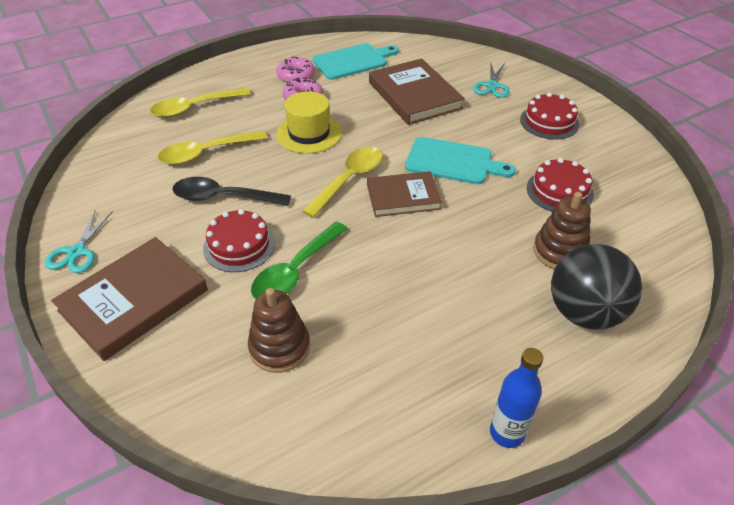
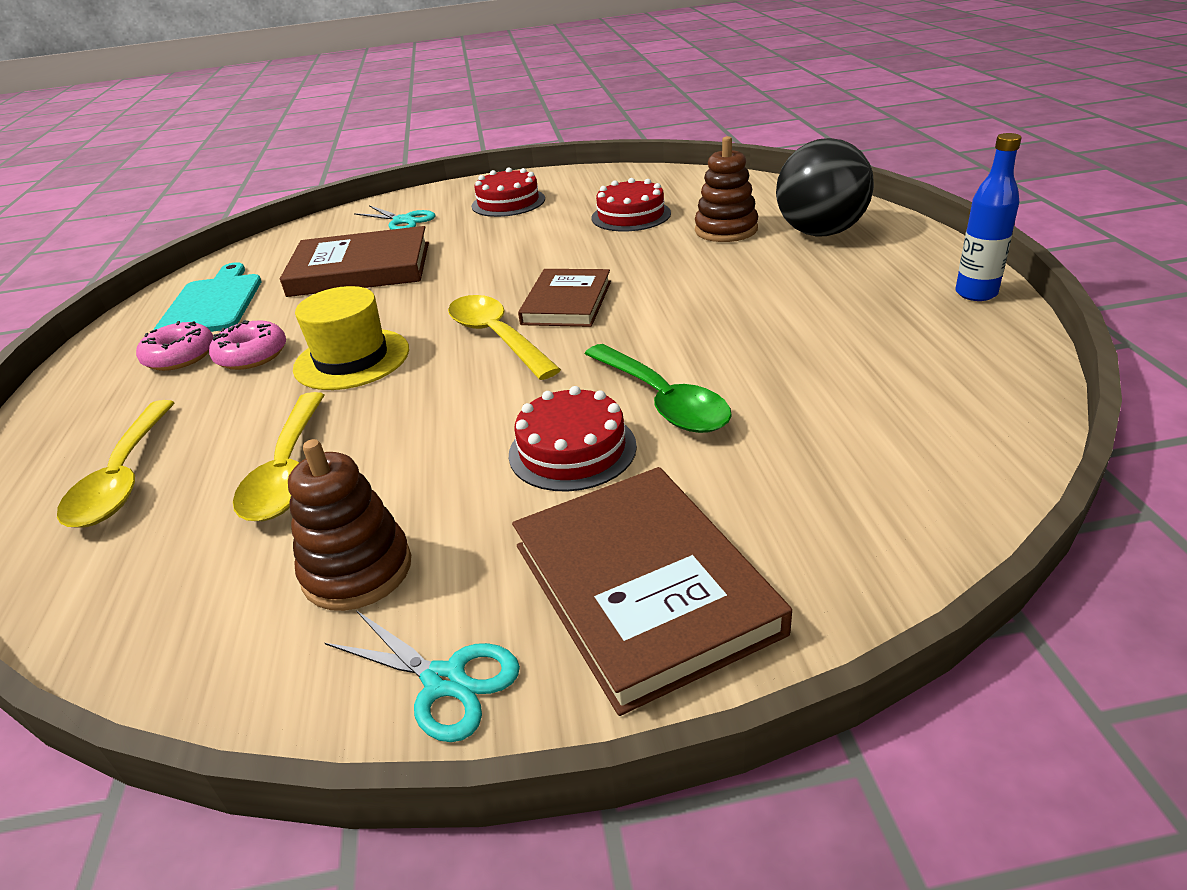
camera: 65 degrees left, 10 degrees down
(223, 197) = (435, 459): black spoon -> none
(280, 347) = (812, 428): brown stacking toy -> brown stacking toy (357, 570)
(453, 162) = (527, 263): turquoise cutting board -> none

